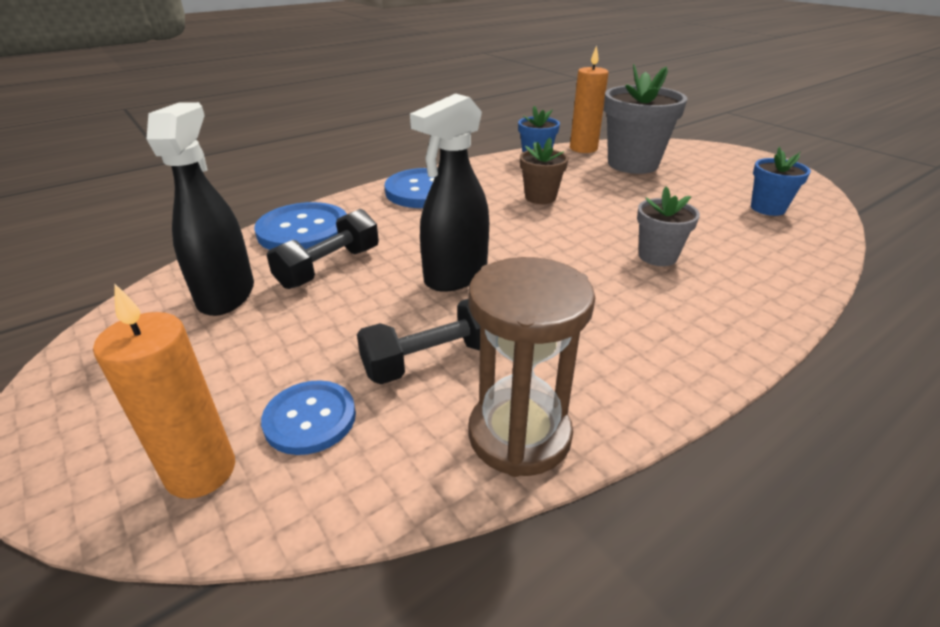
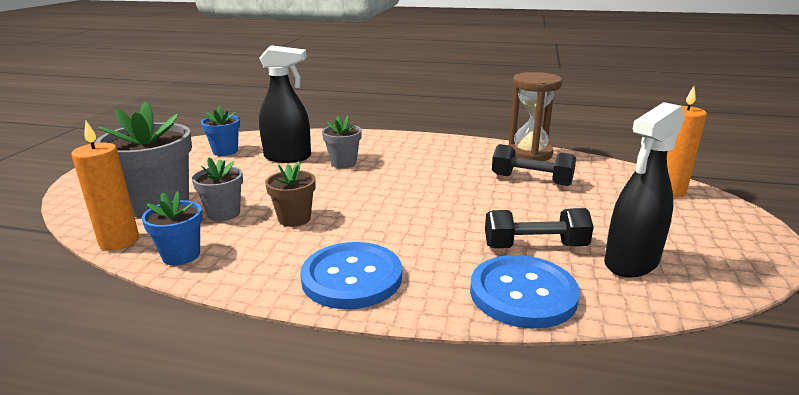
camera: 130 degrees left, 10 degrees down
(310, 419) = (610, 186): blue button -> none
(455, 276) = (461, 202): black spray bottle -> black spray bottle (288, 157)
(587, 179) = (224, 213): none -> grey flower pot

